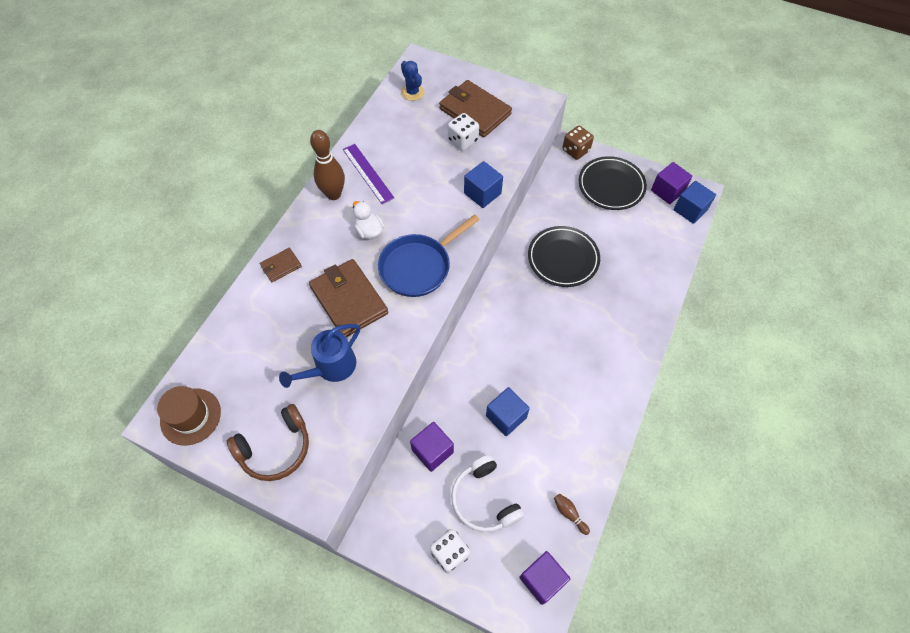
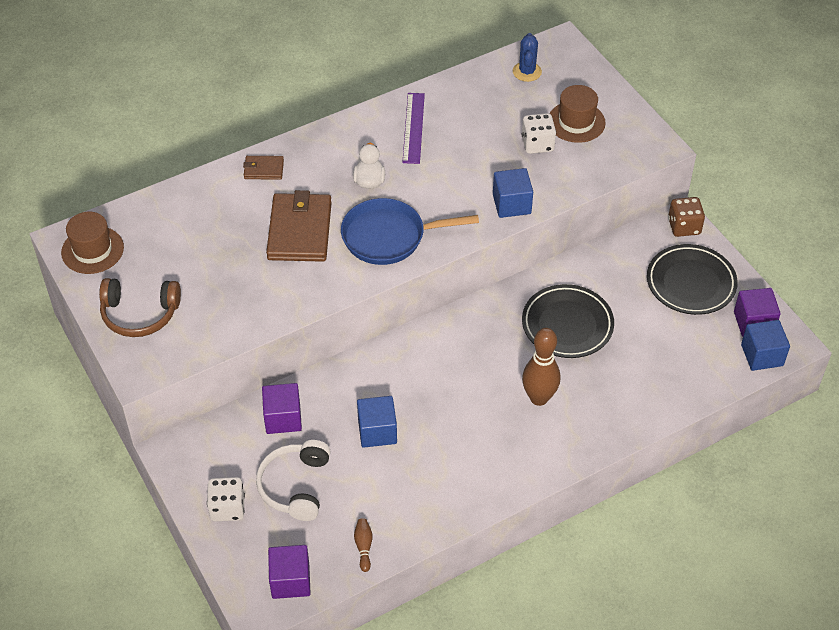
camera: 35 degrees right, 10 degrees down
(331, 367) = (237, 277): blue watering can -> none
(333, 194) = (364, 130): brown bowling pin -> brown bowling pin (539, 398)
(475, 111) = (576, 122): brown wallet -> brown hat

